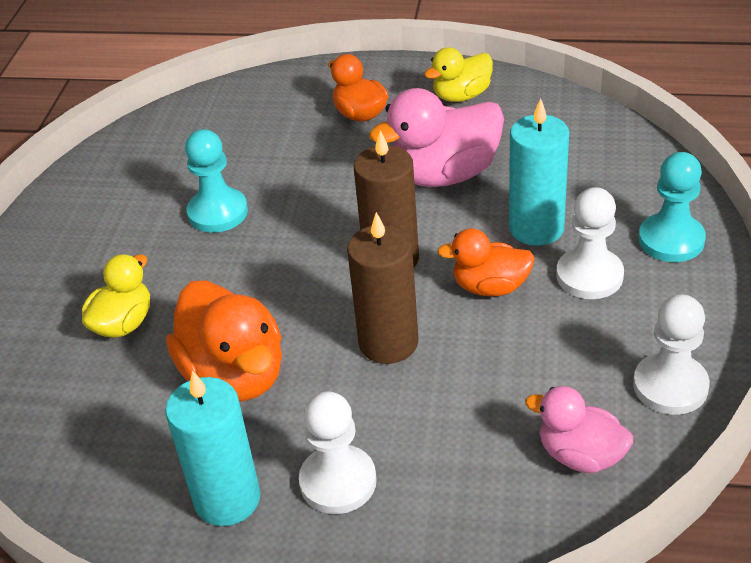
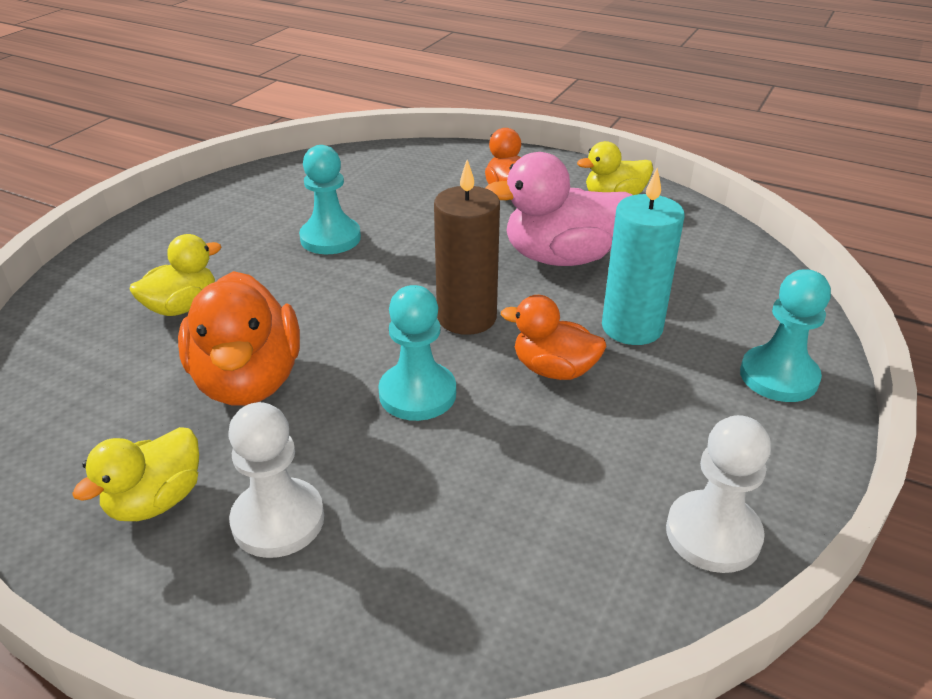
camera: 15 degrees right, 5 degrees down
(227, 499) = (156, 501): turquoise candle -> yellow duck
(388, 342) = (417, 394): brown candle -> turquoise pawn
(580, 455) = (565, 581): pink duck -> none
(589, 276) = (668, 388): white pawn -> none

